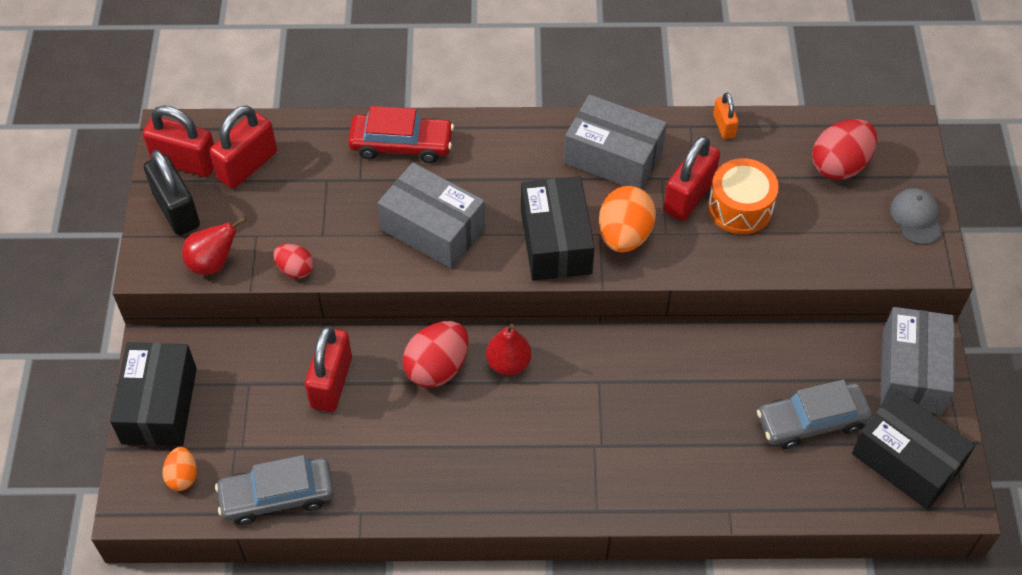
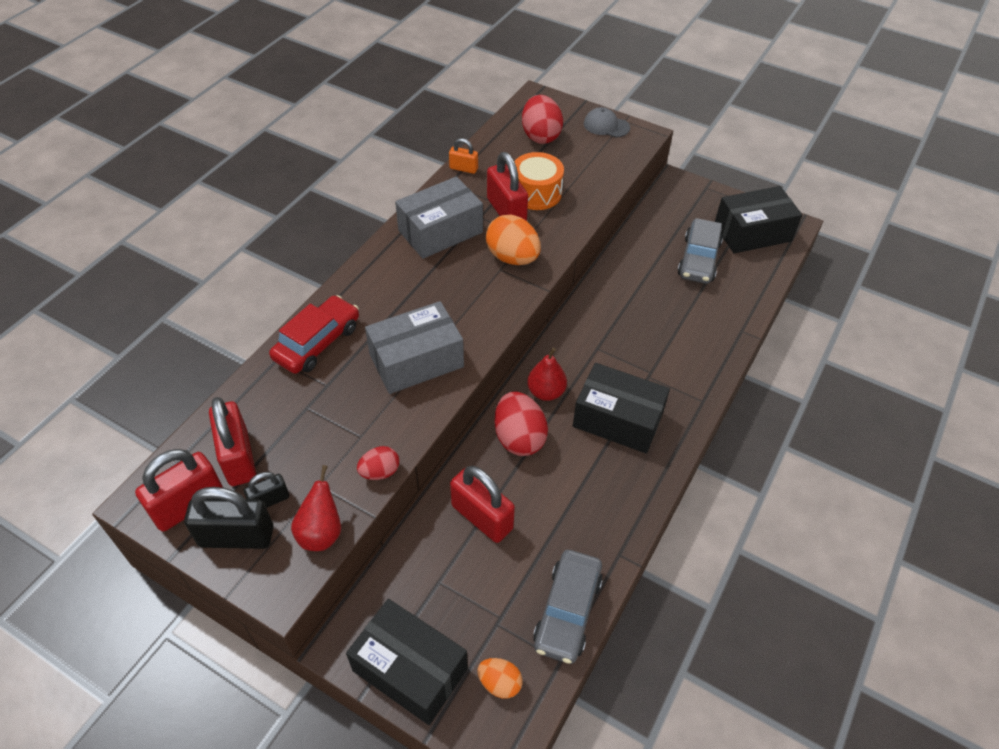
camera: 60 degrees left, 5 degrees down
(221, 211) = (269, 500): none -> black padlock
(556, 241) = (488, 295): black box -> black box (618, 419)
(912, 372) = (691, 199): grey box -> none

